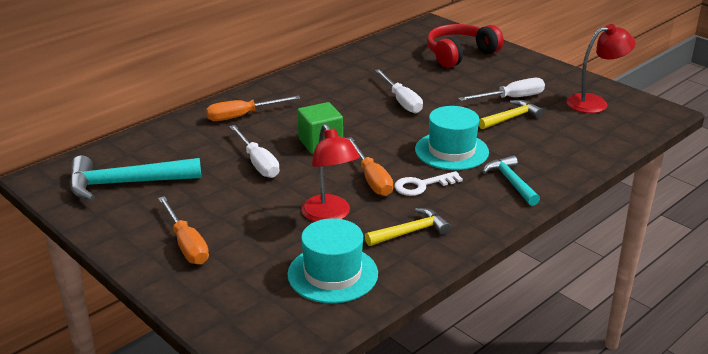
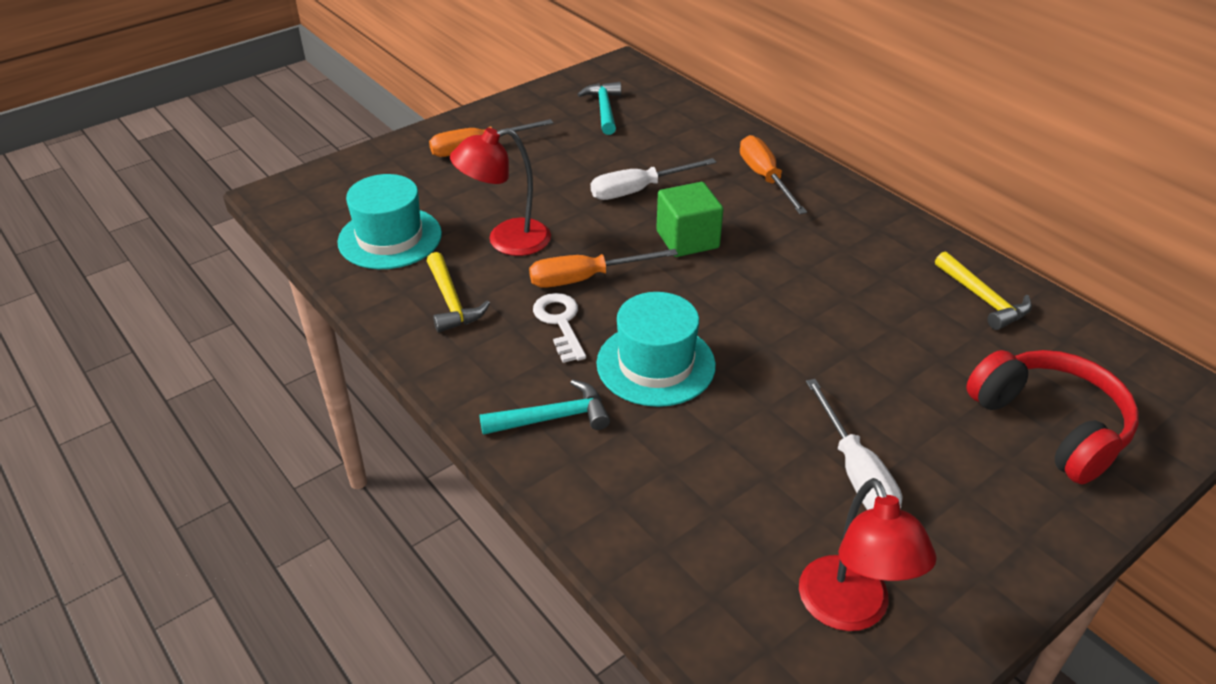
camera: 95 degrees right, 10 degrees up
(126, 183) = (604, 109): turquoise hammer -> turquoise hammer, size x0.60
(401, 101) = (826, 326): white screwdriver -> none
(511, 118) = (771, 456): yellow hammer -> yellow hammer (983, 299)

